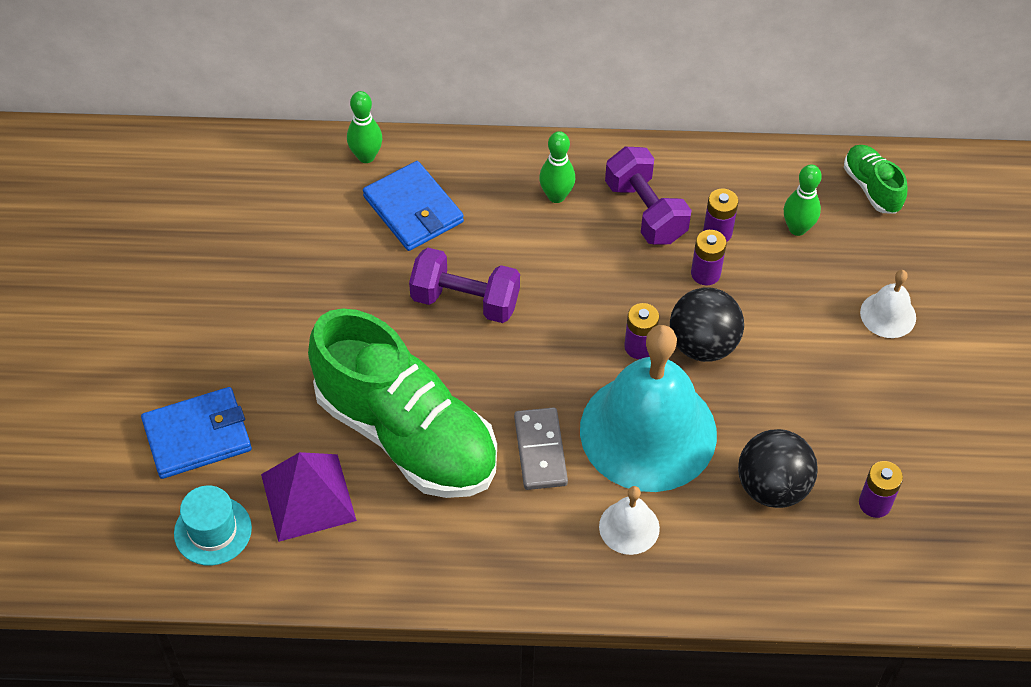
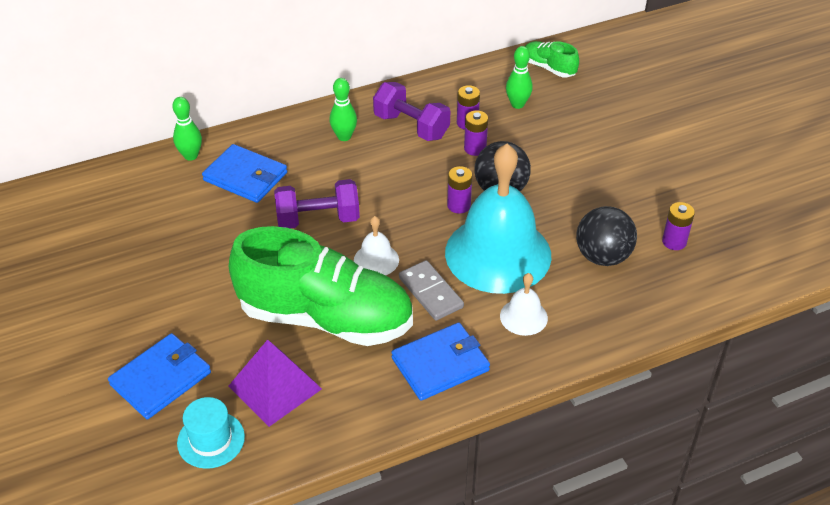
camera: 25 degrees left, 10 degrees down
(500, 546) = (440, 364): none -> blue wallet
(888, 315) = (607, 133): white bell -> white bell (376, 260)

